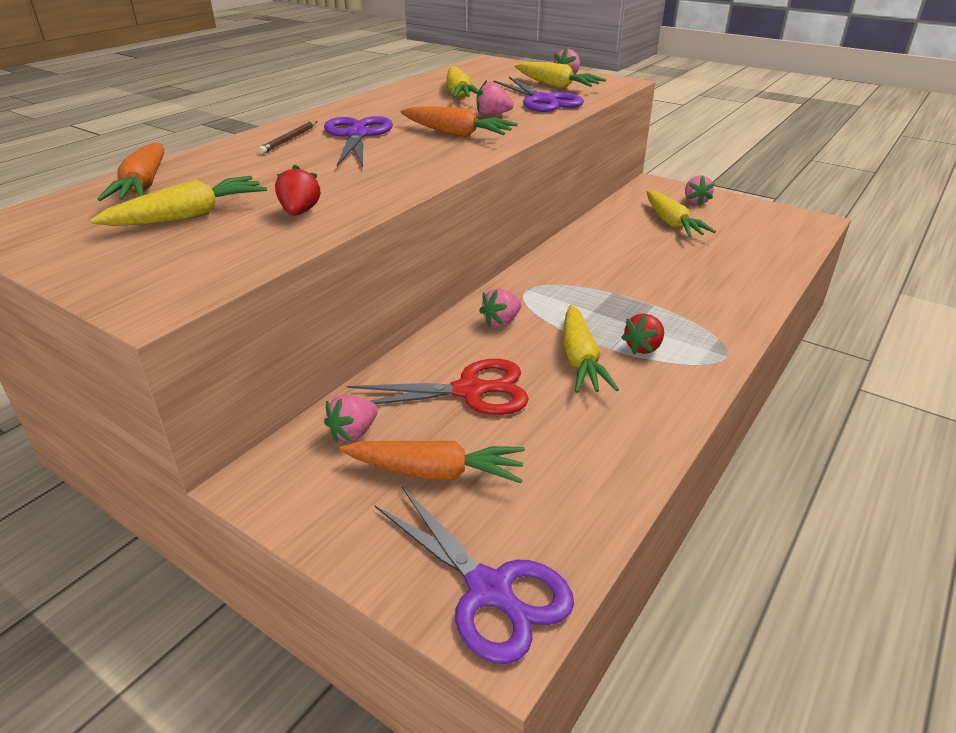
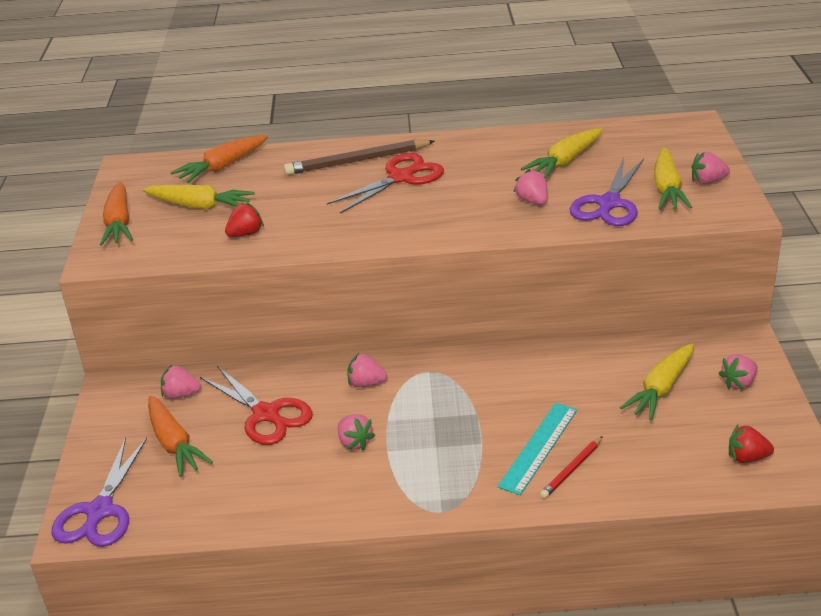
camera: 55 degrees right, 0 degrees up
(289, 139) = (357, 161): brown pencil -> brown pencil, size x1.81
(357, 135) = (401, 178): purple scissors -> red scissors
(456, 134) = (461, 210): orange carrot -> orange carrot (119, 223)
(580, 359) = (354, 442): yellow carrot -> pink strawberry
(643, 347) = (405, 465): red strawberry -> red strawberry (747, 458)
(687, 285) = (538, 447): none -> turquoise ruler
(729, 284) = (572, 469): none -> red pencil

